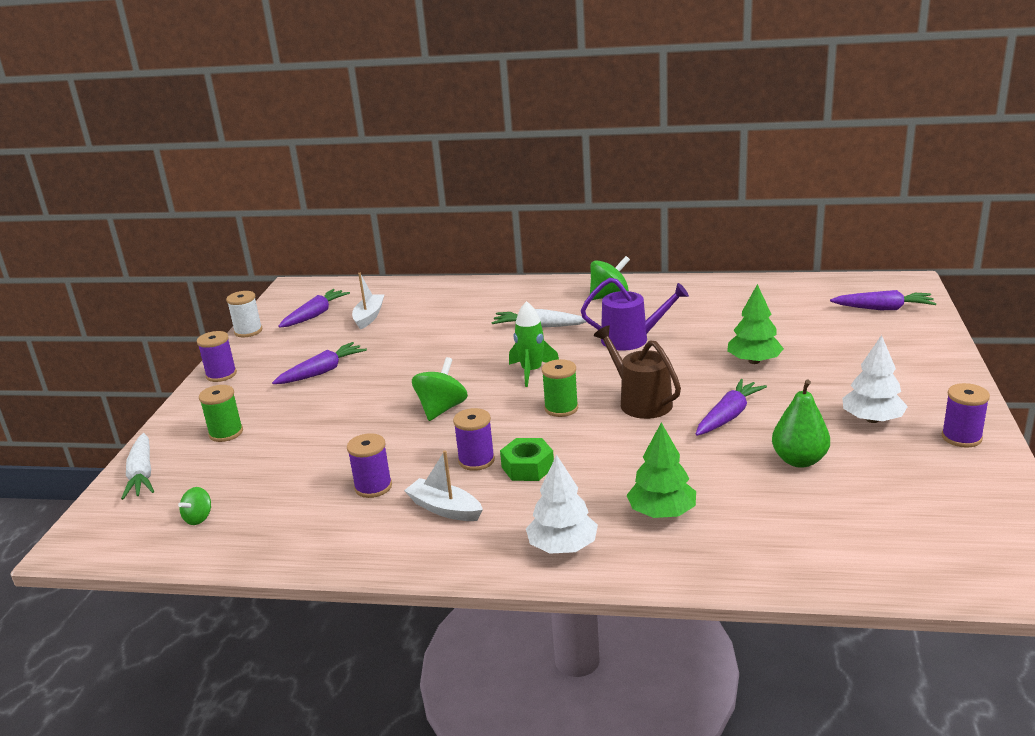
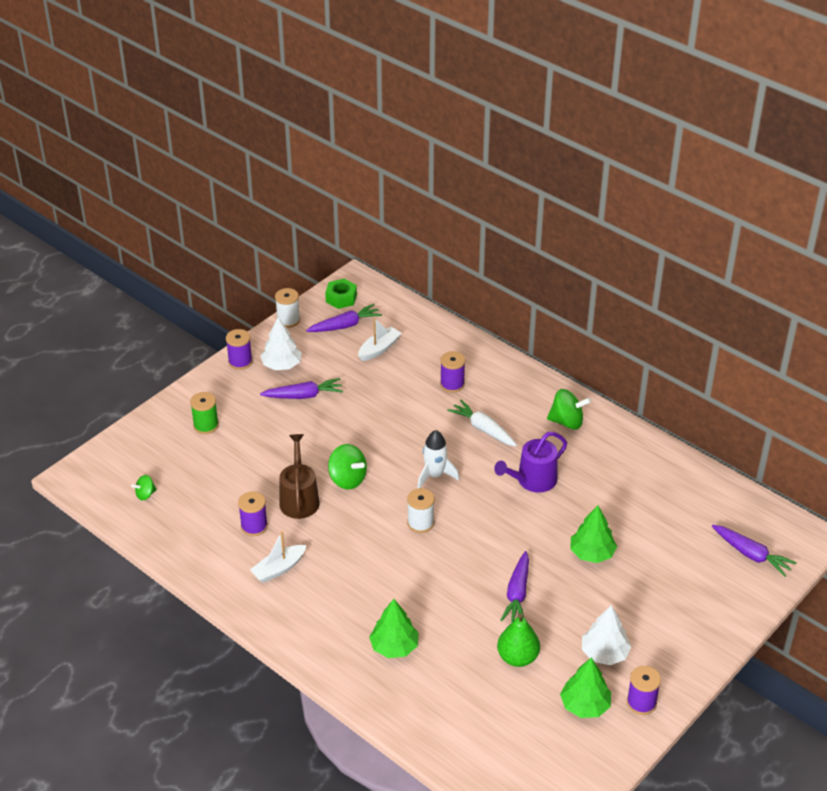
camera: 30 degrees right, 15 degrees up
(142, 474) = (137, 437): white carrot -> none
(442, 409) = (347, 479): green spinning top -> green spinning top turned 75 degrees clockwise
(445, 509) = (279, 569): white boat -> white boat turned 105 degrees counterclockwise
(476, 460) = (329, 539): purple spool -> purple spool (452, 384)
(527, 467) = (353, 563): green nut -> green nut (341, 298)
(531, 372) = (435, 475): green rocket -> white rocket
(561, 408) = (420, 523): green spool -> white spool
(562, 547) = (317, 637): white tree -> white tree (281, 365)
(631, 339) = (533, 480): purple watering can -> purple watering can turned 105 degrees clockwise
(641, 402) = (475, 547): brown watering can -> brown watering can (299, 499)
(728, 416) = (517, 594): purple carrot -> purple carrot turned 120 degrees clockwise
(917, 464) = (585, 705): none -> green tree

